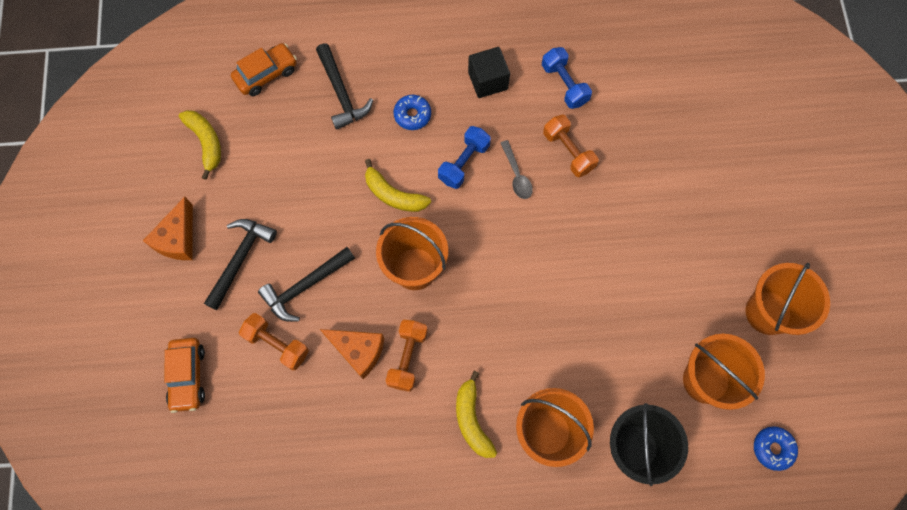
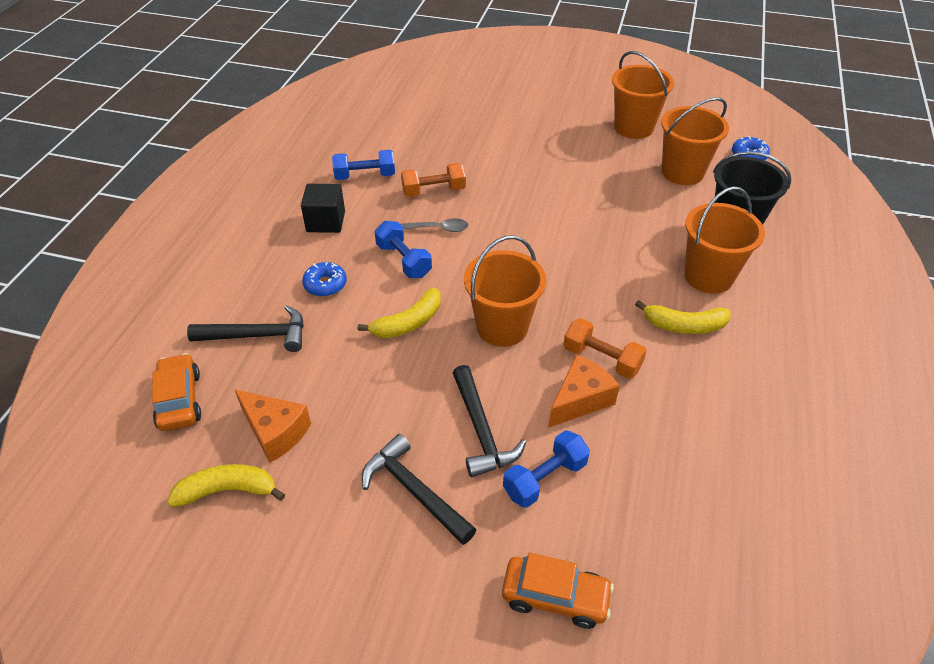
camera: 70 degrees left, 25 degrees down
(178, 239) = (348, 560): orange cheese -> orange cheese (275, 432)
(277, 344) = (545, 478): orange dumbbell -> blue dumbbell

